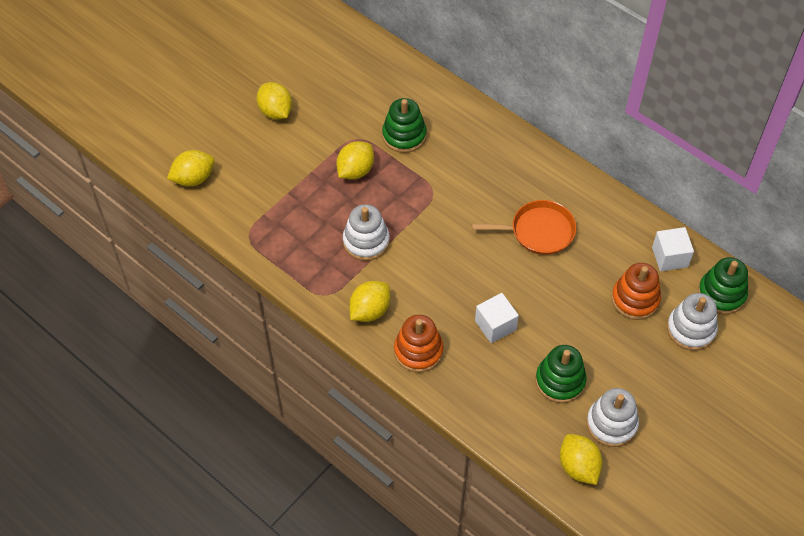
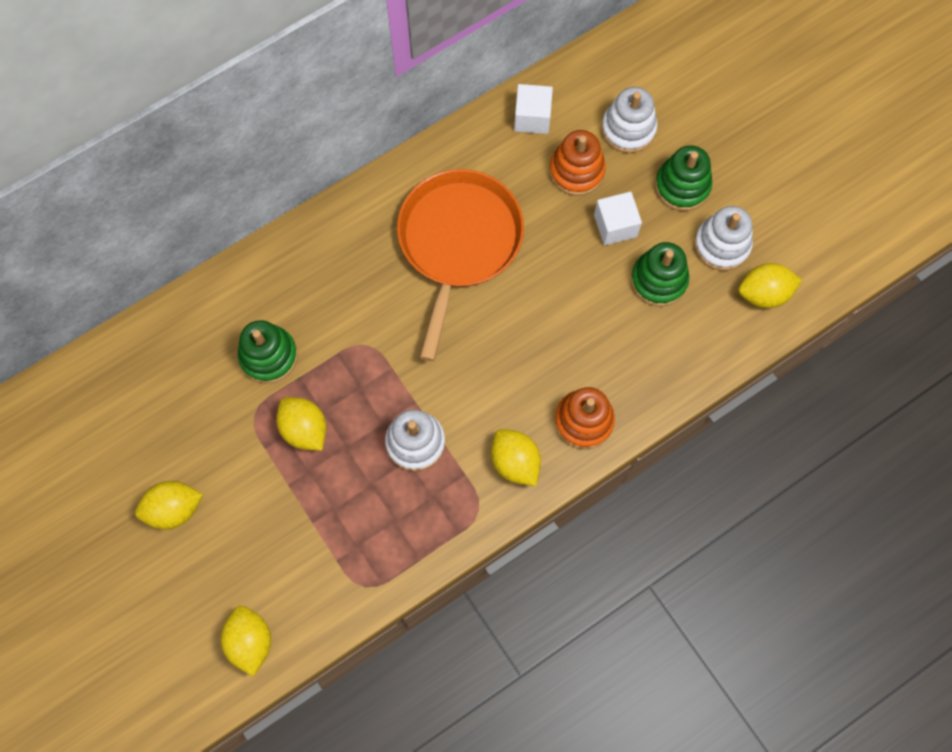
camera: 75 degrees left, 15 degrees up
(495, 325) = (571, 327): white cube -> white cube (615, 226)
(539, 231) = (458, 242): orange pan -> orange pan, size x1.63
(721, 294) = (593, 84): green stacking toy -> green stacking toy (682, 186)

